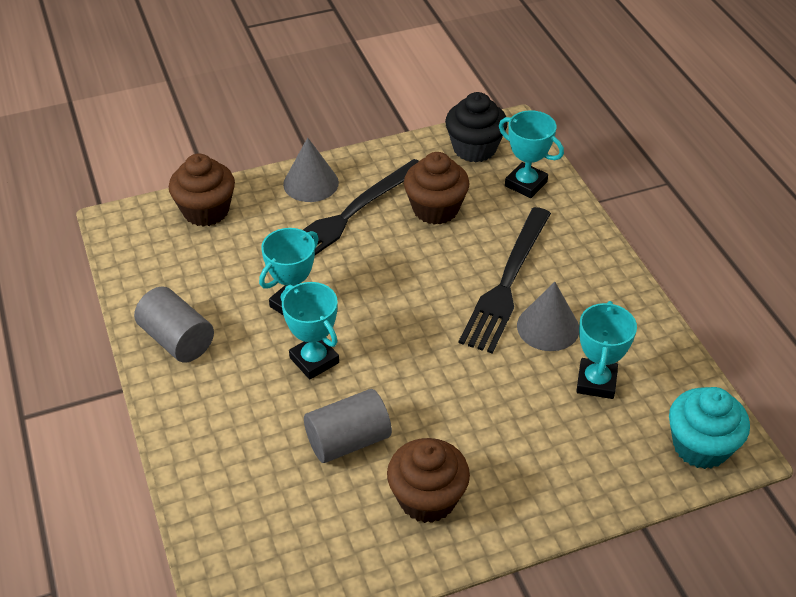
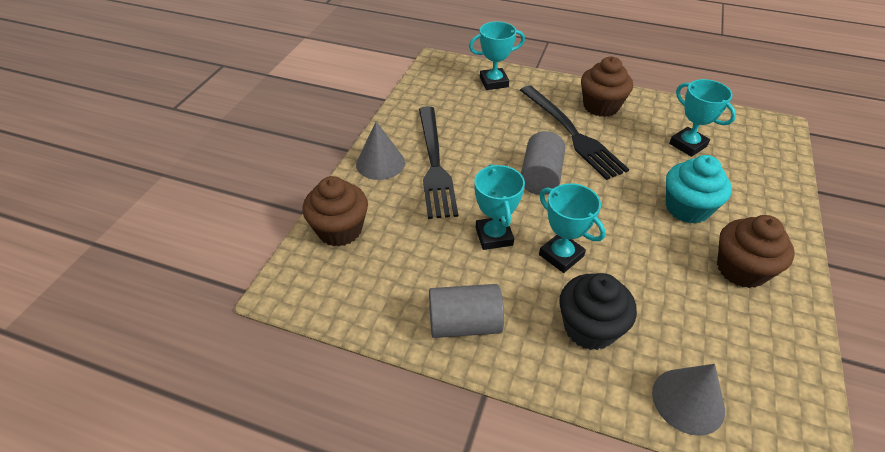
camera: 50 degrees left, 0 degrees up
(314, 360) = (561, 255): turquoise trophy -> turquoise trophy turned 45 degrees clockwise
(348, 441) = (657, 280): grey cylinder -> grey cylinder (540, 177)
(435, 209) = (474, 125): brown cupcake -> brown cupcake (601, 106)
(474, 148) = (438, 83): black cupcake -> black cupcake (589, 328)
(548, 327) = (625, 138): grey cone -> grey cone (688, 401)
(700, 446) = (767, 136): turquoise cupcake -> turquoise cupcake (687, 208)

